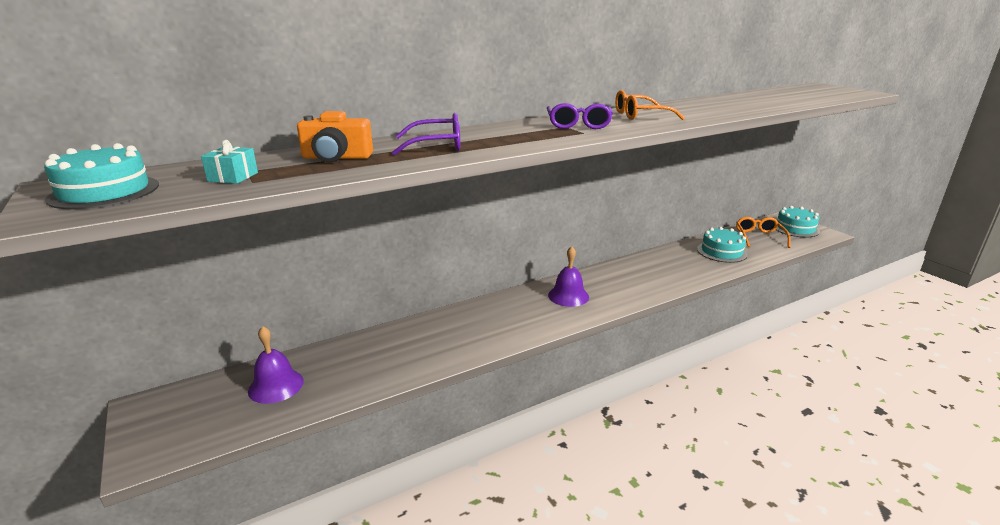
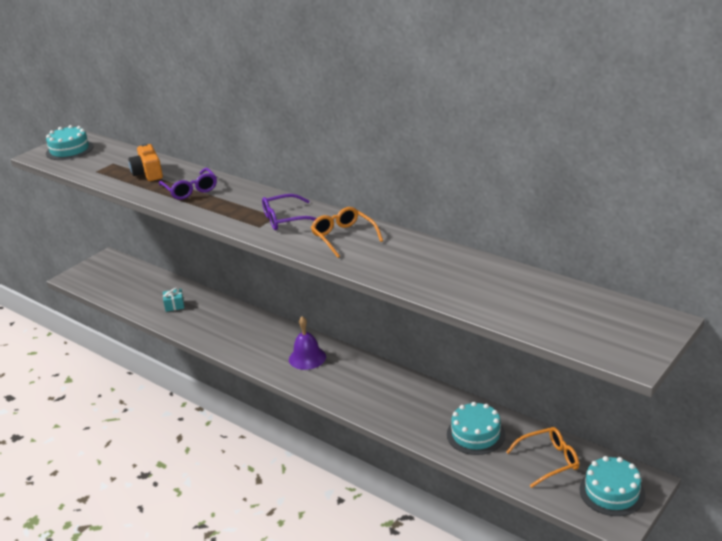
camera: 70 degrees right, 5 degrees up
(233, 177) = (101, 164): turquoise gift -> turquoise gift (174, 305)
(276, 385) = (137, 285): purple bell -> none

